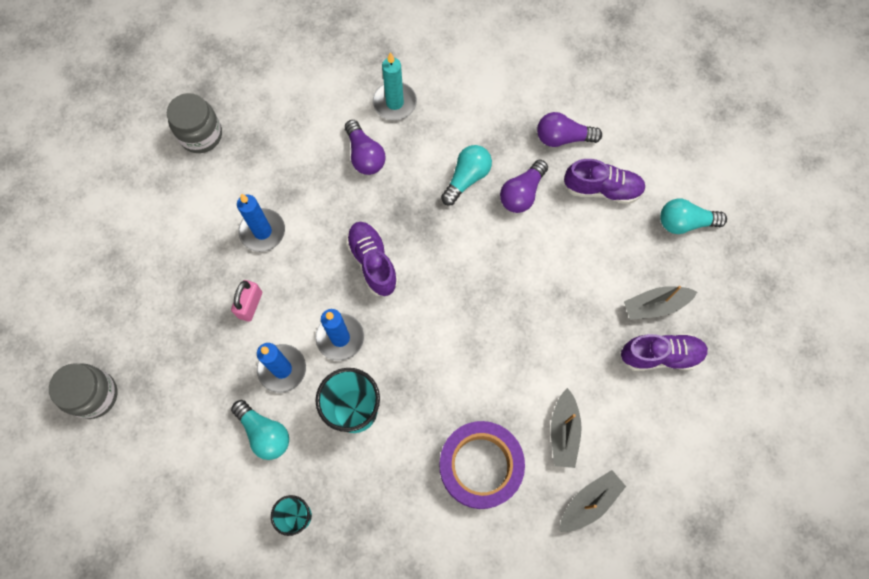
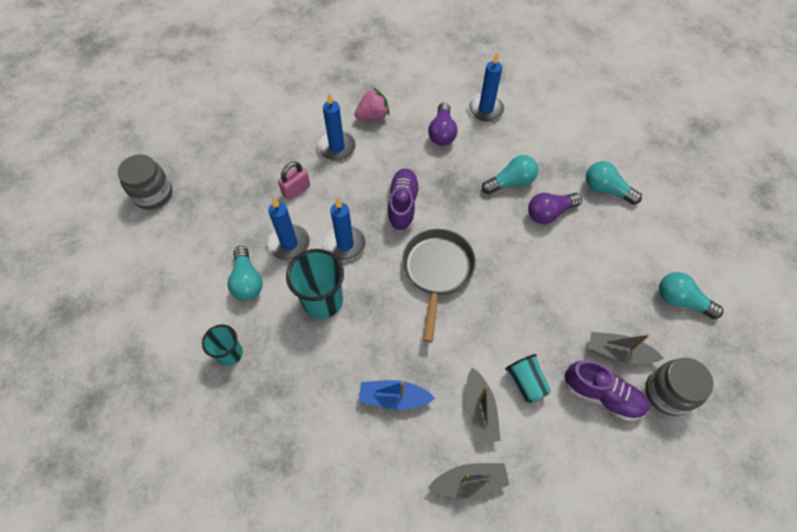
camera: 30 degrees right, 10 degrees down
(201, 135) = (336, 70): grey jar -> grey jar (667, 393)
(278, 173) = (373, 116): none -> pink strawberry
(394, 103) = (486, 109): turquoise candle -> blue candle
(448, 316) = (437, 271): none -> grey pan
(480, 466) = (394, 397): purple tape -> blue boat
(563, 138) = (606, 189): purple light bulb -> turquoise light bulb
(563, 432) = (480, 410): grey boat -> grey boat turned 45 degrees counterclockwise
(590, 382) = (526, 383): none -> turquoise cup
(602, 189) = (619, 241): purple shoe -> none

